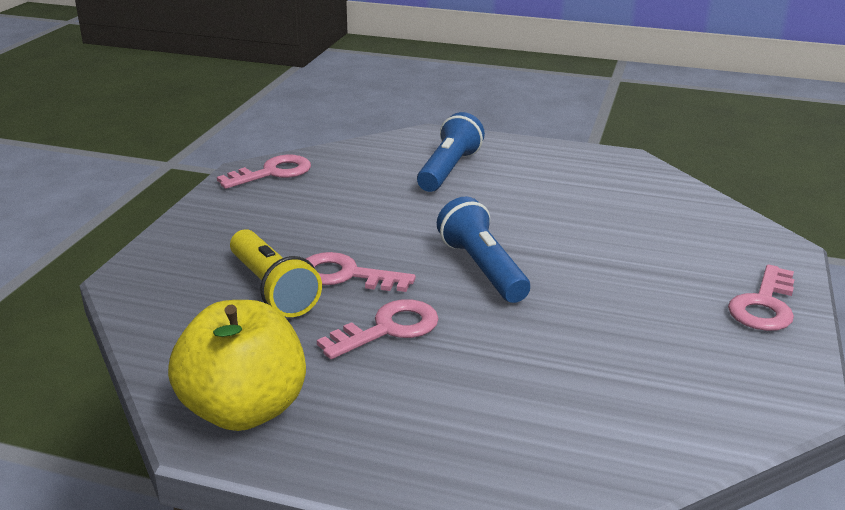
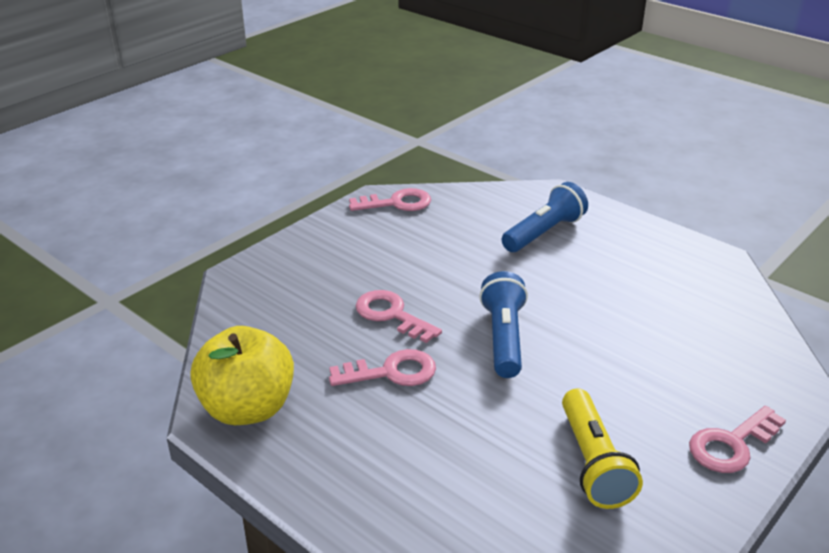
camera: 25 degrees right, 5 degrees up
(272, 289) = (329, 312): yellow flashlight -> yellow flashlight (592, 463)

